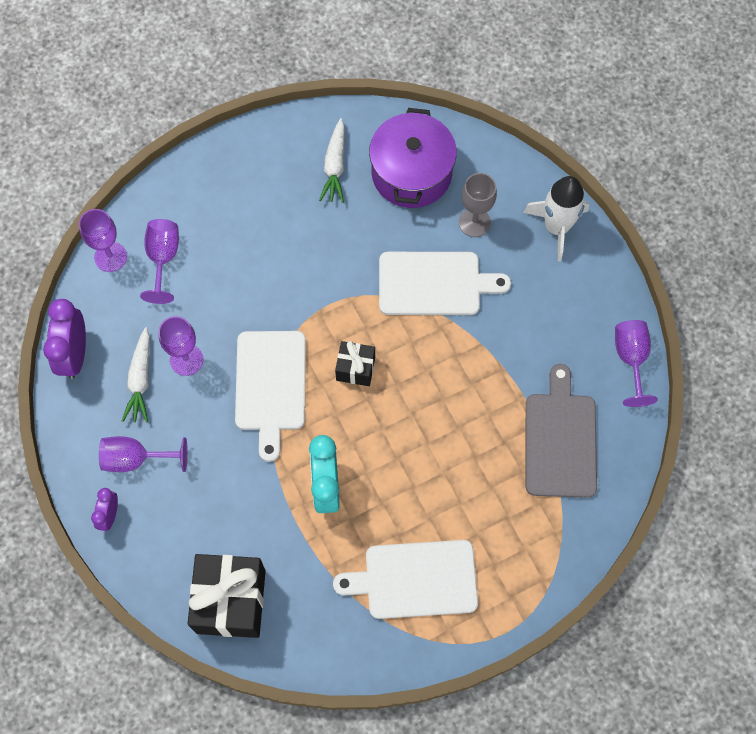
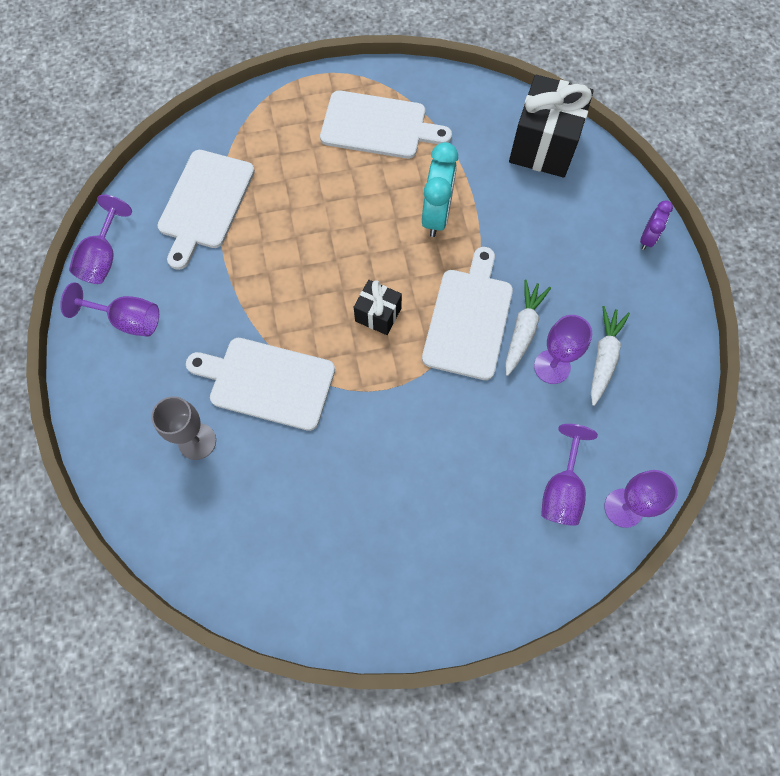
camera: 165 degrees left, 0 degrees up
(74, 354) = (673, 402): purple clock -> none
(135, 459) = (617, 282): purple goblet -> purple goblet (128, 320)
(335, 166) = (333, 557): white carrot -> white carrot (522, 330)
(411, 173) = (245, 523): purple pot -> none
(556, 227) = (110, 411): white rocket -> none
(560, 440) = (205, 203): grey cutting board -> white cutting board

